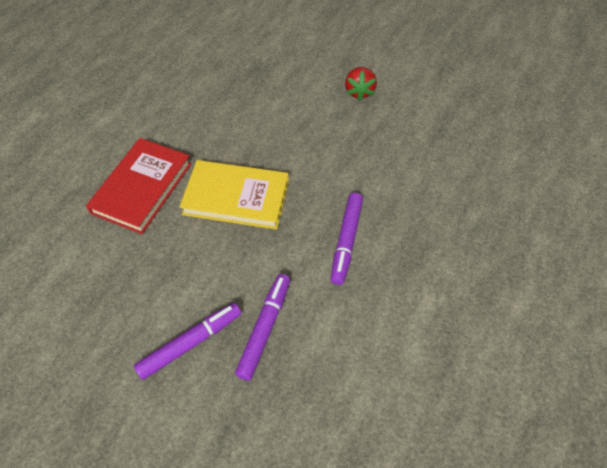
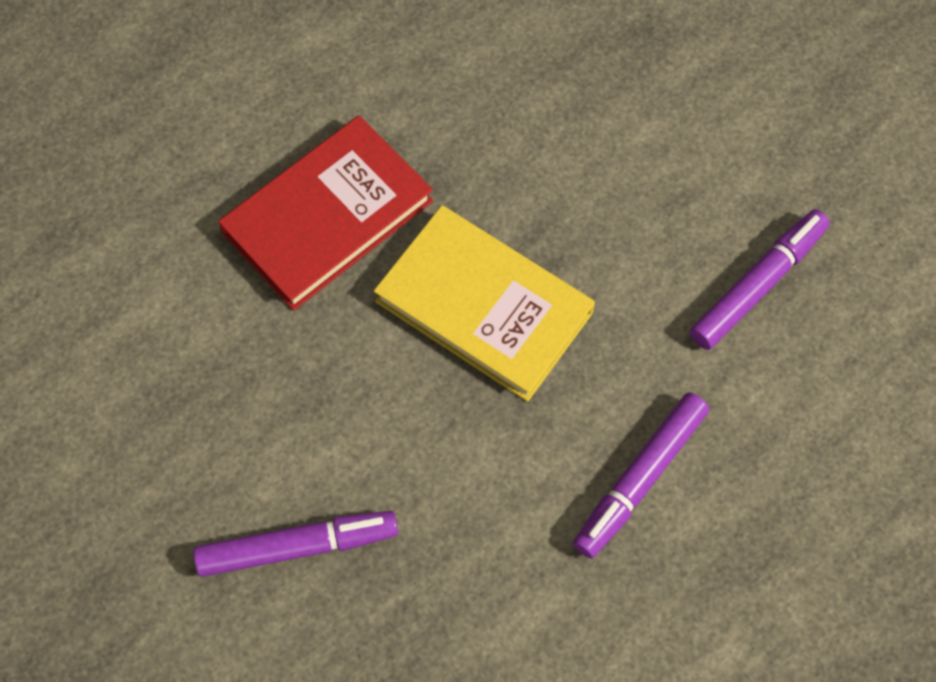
camera: 25 degrees right, 10 degrees up
(265, 328) = (426, 576): purple marker -> purple marker (758, 285)
(359, 92) = (825, 168): red strawberry -> none

